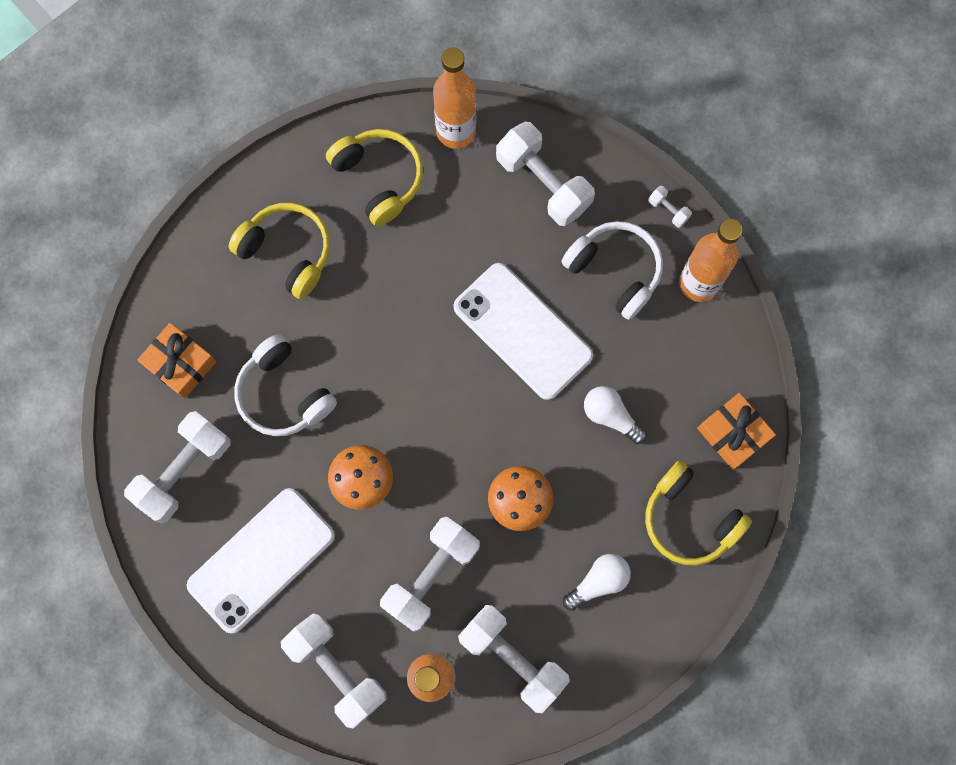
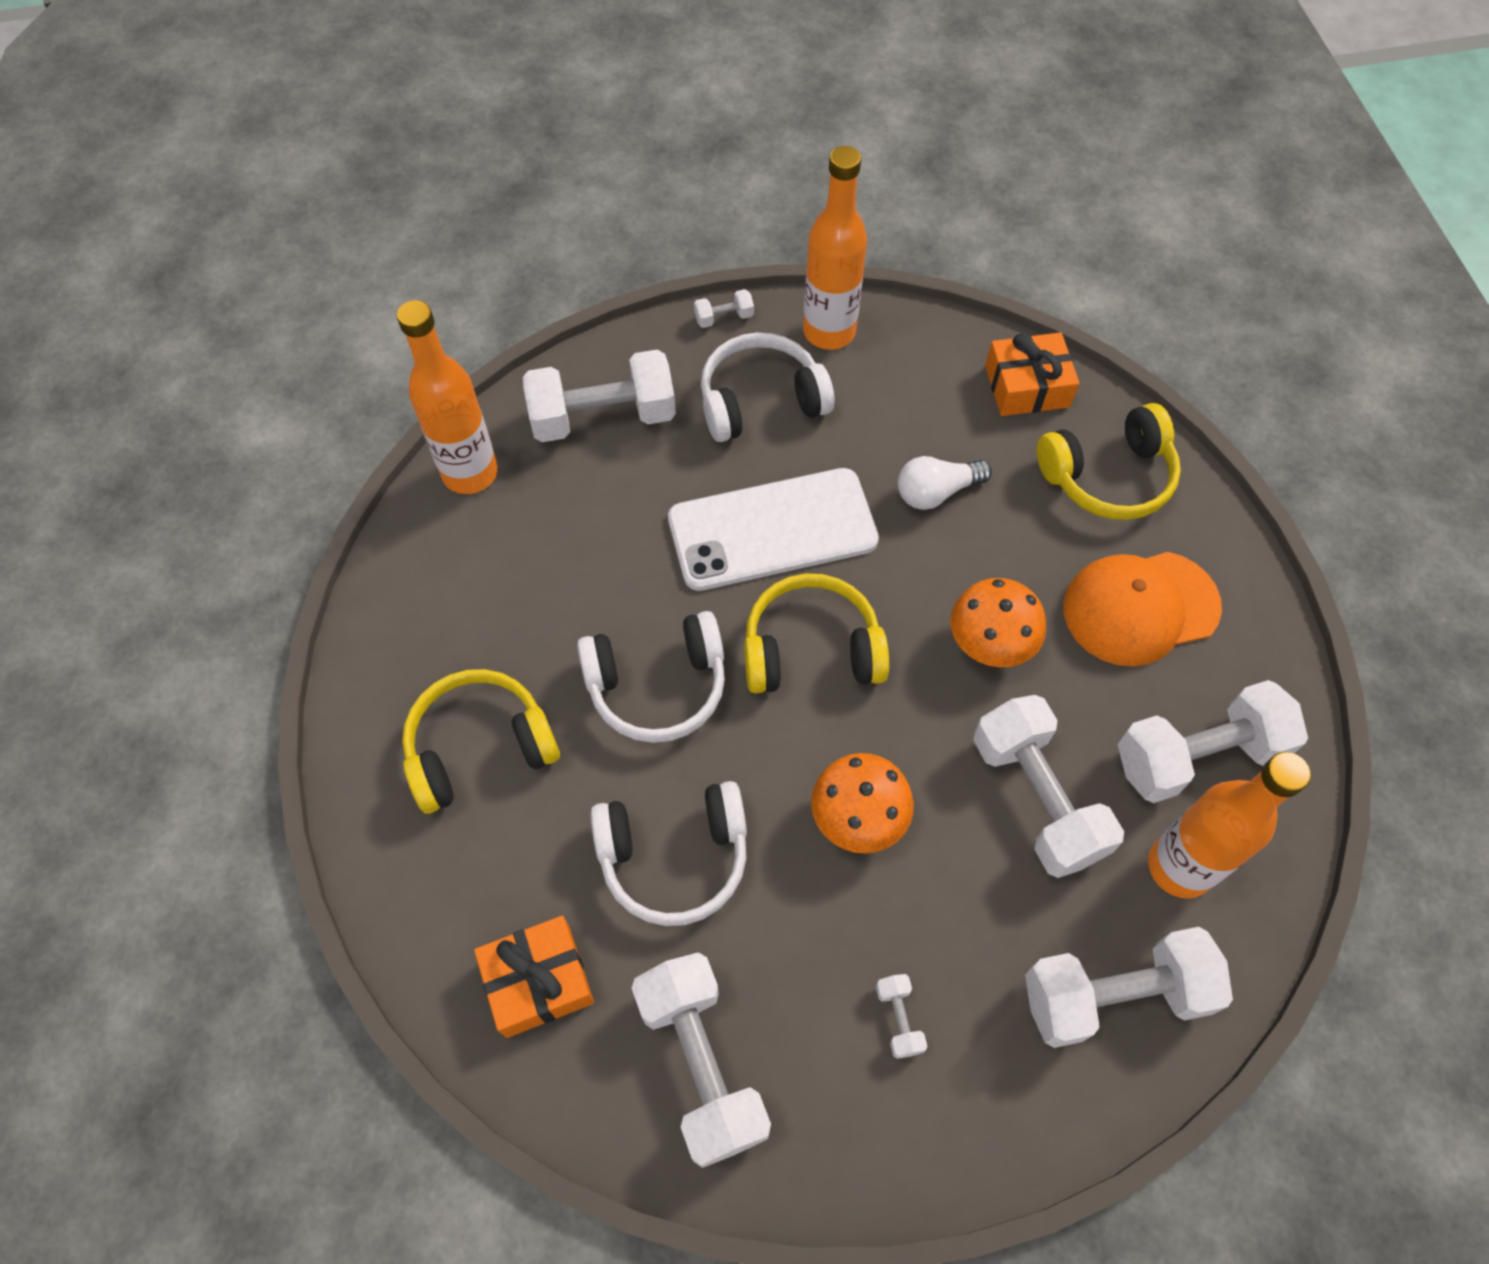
camera: 60 degrees left, 15 degrees down
(261, 560) = (899, 1019): white phone -> white dumbbell
(379, 178) = (464, 586): yellow headphones -> yellow headphones (811, 649)
(379, 325) = (657, 686): none -> white headphones
(598, 582) = (1140, 608): white light bulb -> orange cap

